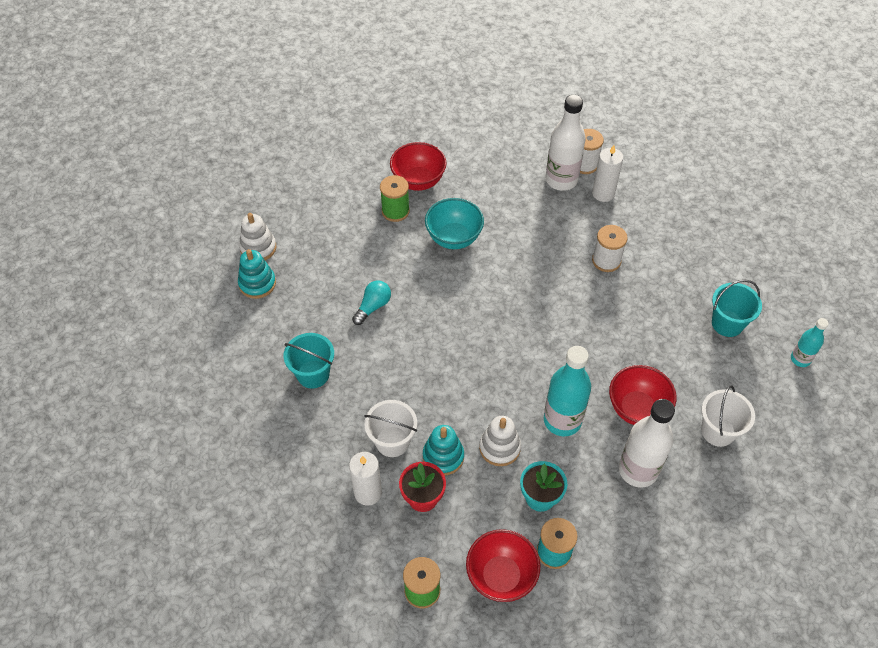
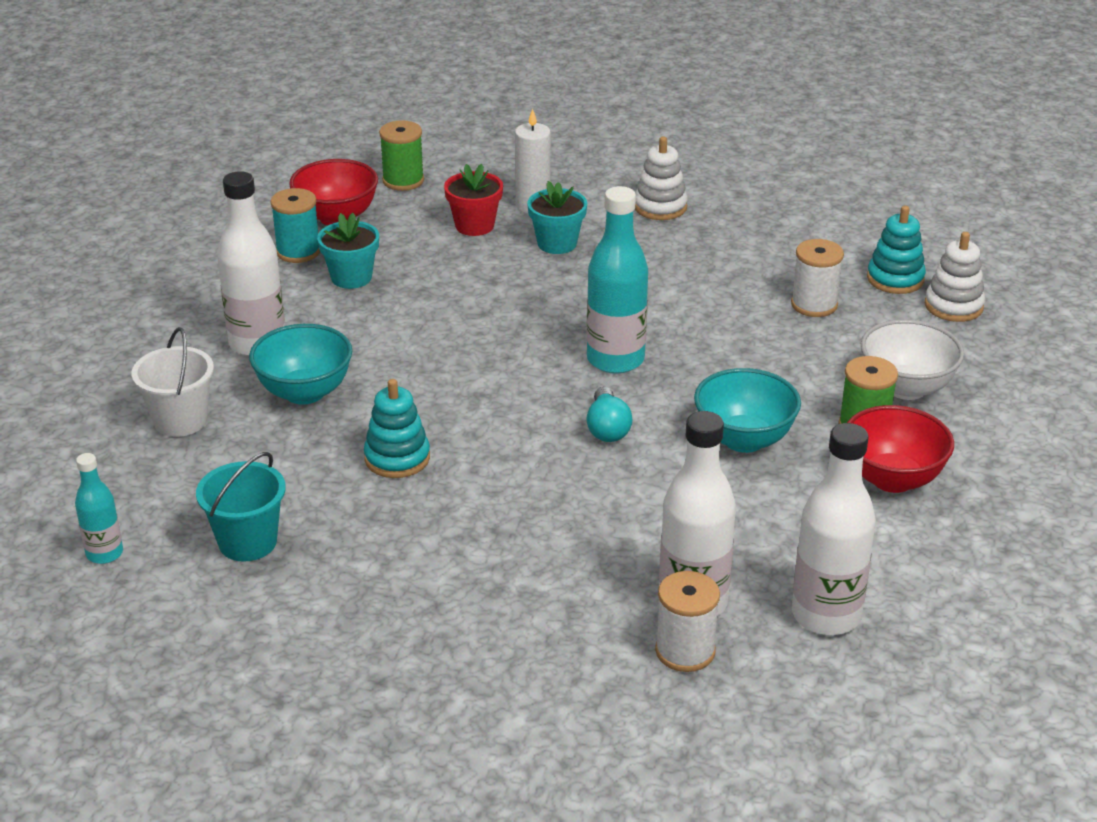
camera: 140 degrees right, 20 degrees down
(313, 374) = (712, 247): turquoise bucket -> none
(349, 218) = (906, 388): none -> white bowl
(373, 306) = (737, 325): turquoise light bulb -> turquoise light bulb (607, 428)
(392, 441) = (557, 243): white bucket -> turquoise flower pot
(443, 457) = (489, 257): turquoise stacking toy -> turquoise stacking toy (397, 458)
(499, 447) = (436, 290): white stacking toy -> white stacking toy (660, 207)
(517, 146) = (826, 615): none -> white bottle
(562, 420) = (388, 341): turquoise bottle -> turquoise bottle (615, 360)
(603, 193) = (604, 620): white candle -> none
(606, 261) = (500, 527): white spool -> white spool (814, 305)
(637, 409) = (304, 392): red bowl -> turquoise bowl

